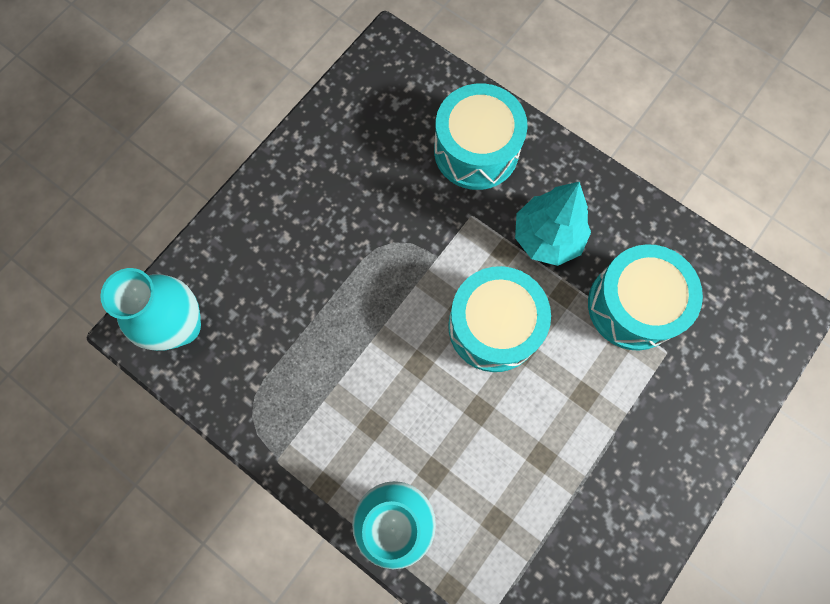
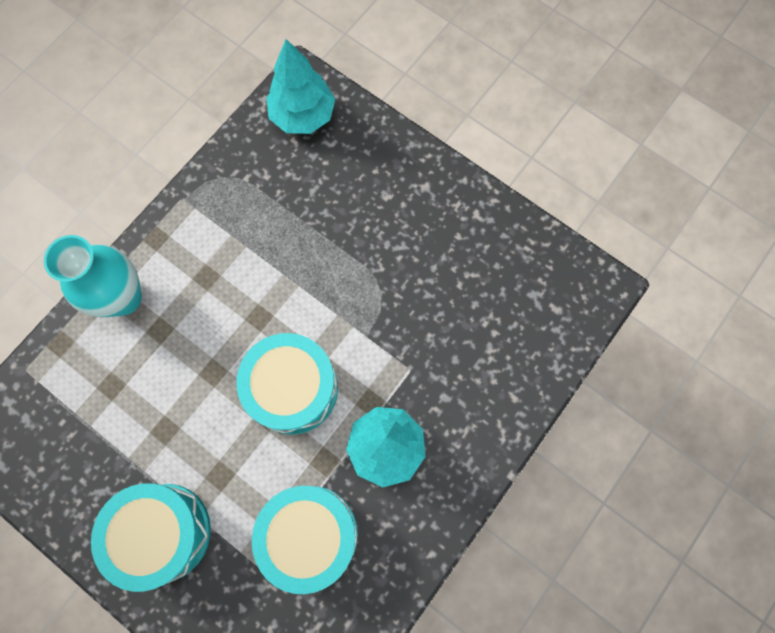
camera: 90 degrees right, 0 degrees up
(181, 326) = (303, 115): turquoise vase -> turquoise tree
(476, 150) = (483, 376): turquoise drum -> turquoise drum (163, 532)

